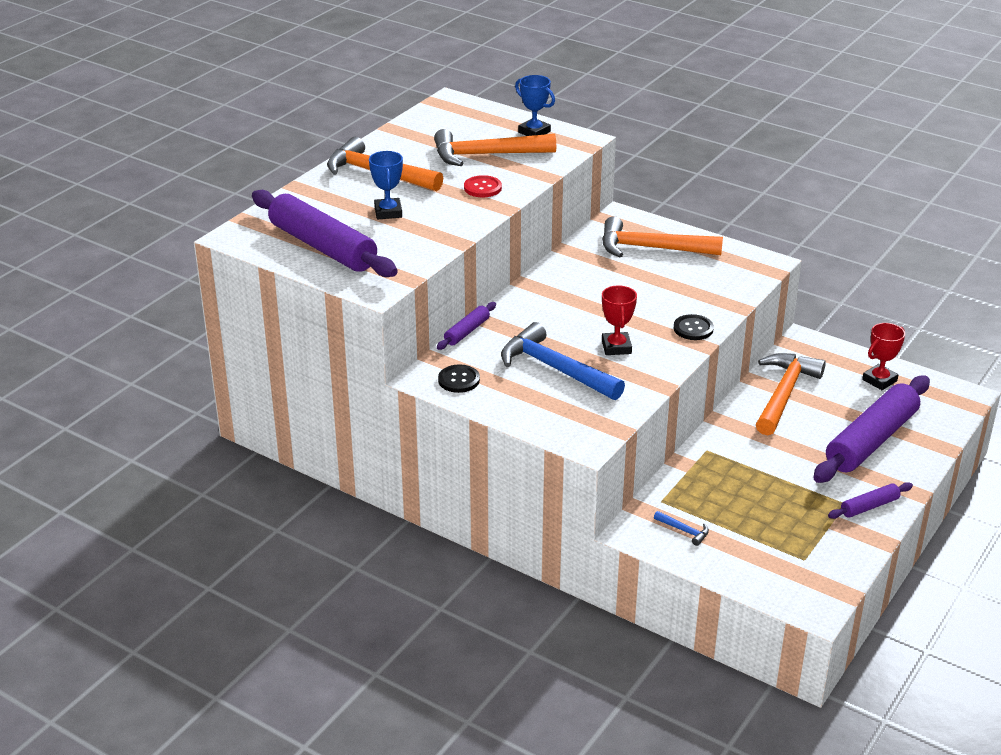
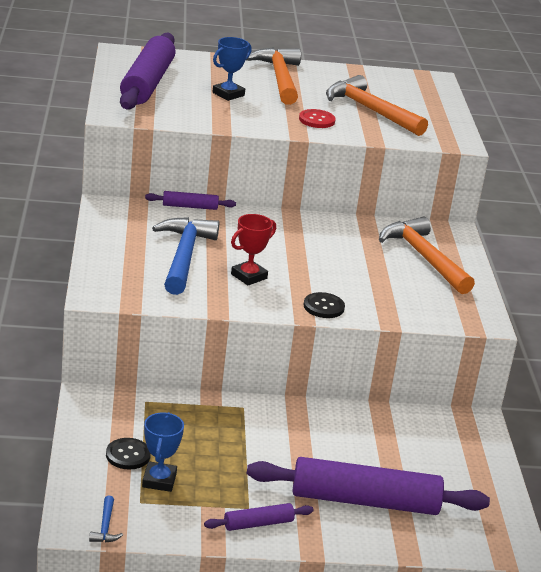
camera: 50 degrees right, 5 degrees down
(459, 380) = (120, 220): black button -> black button (128, 455)
(534, 132) = (438, 121): blue trophy -> blue trophy (159, 480)
(684, 531) = (116, 423): blue hammer -> blue hammer (105, 526)
(784, 394) = (377, 430): orange hammer -> none
(869, 506) = (258, 524): purple rolling pin -> purple rolling pin turned 45 degrees counterclockwise
(879, 380) = (471, 483): red trophy -> none

